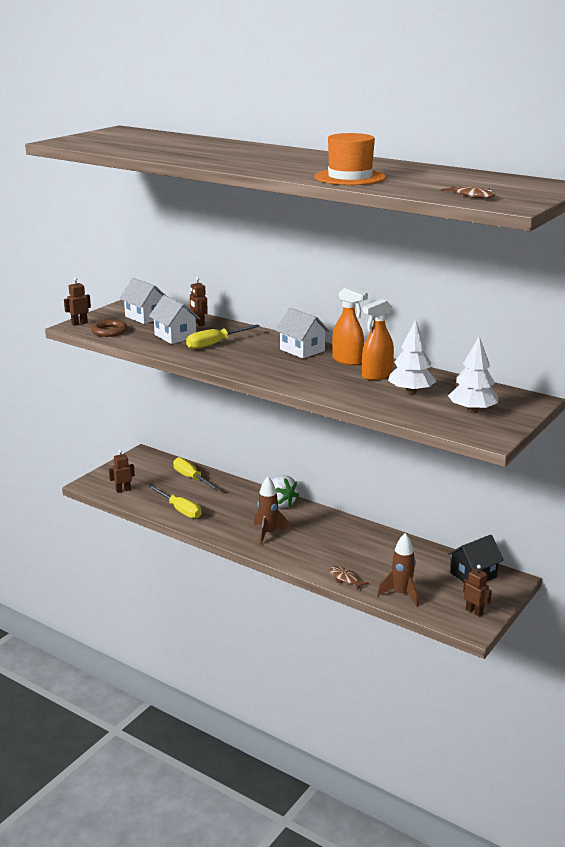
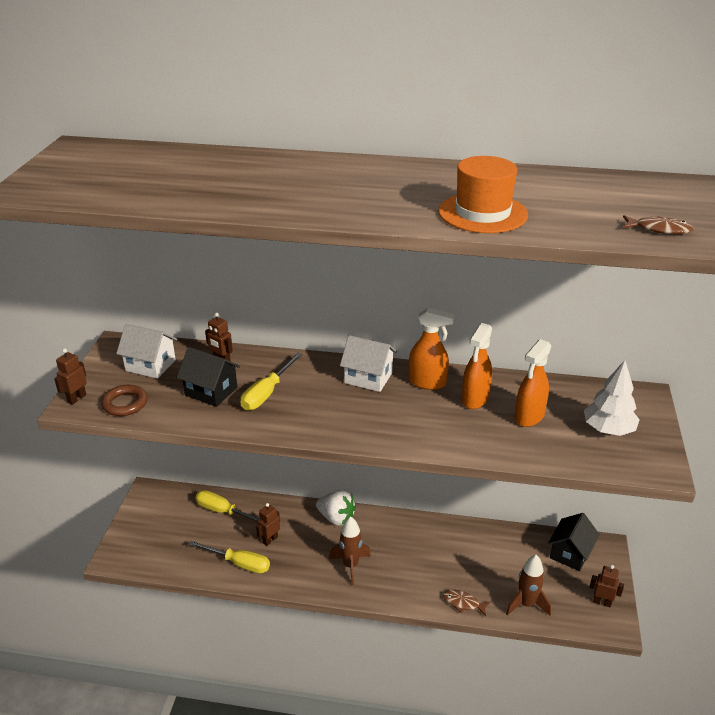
camera: 25 degrees left, 10 degrees up
(123, 490) = (158, 554): brown robot -> brown robot (270, 540)
(175, 336) = (211, 391): white house -> black house
(411, 392) = (529, 417): white tree -> orange spray bottle

